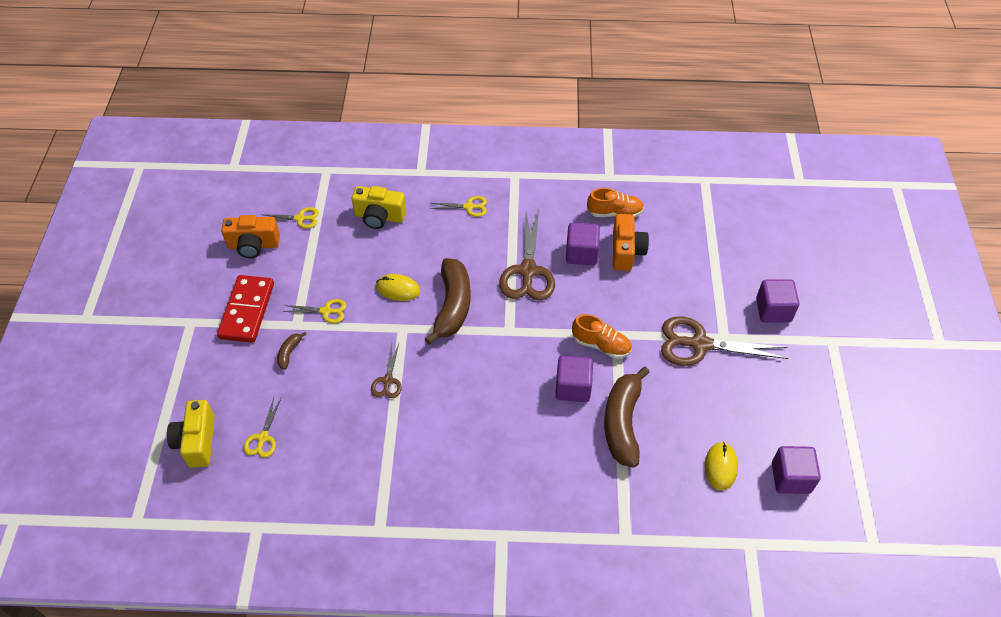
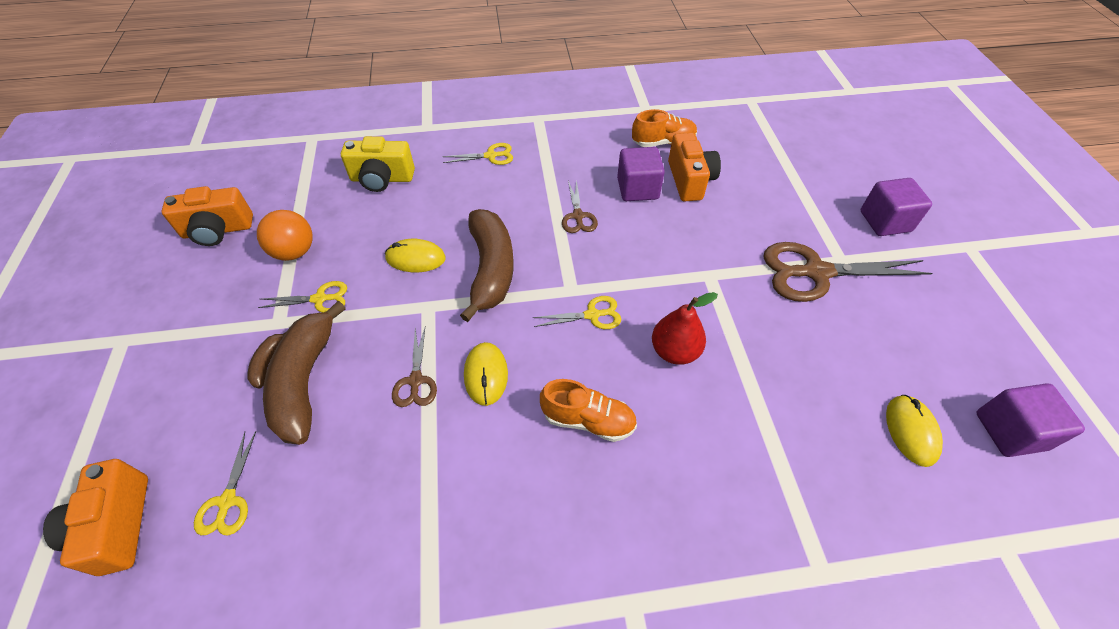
camera: 10 degrees left, 0 degrees up
(197, 441) = (116, 526): yellow camera -> orange camera
(247, 311) = (207, 313): red domino -> none
(300, 218) = (280, 192): yellow scissors -> yellow scissors (592, 315)
(309, 271) = (294, 252): none -> orange ball
(436, 384) = (486, 375): none -> yellow mouse
(527, 271) = (578, 216): brown scissors -> brown scissors, size x0.51
(573, 387) = (674, 351): purple cube -> red pear
(601, 345) = (694, 291): orange shoe -> orange shoe (588, 420)
(622, 422) = (756, 389): brown banana -> brown banana (306, 380)

